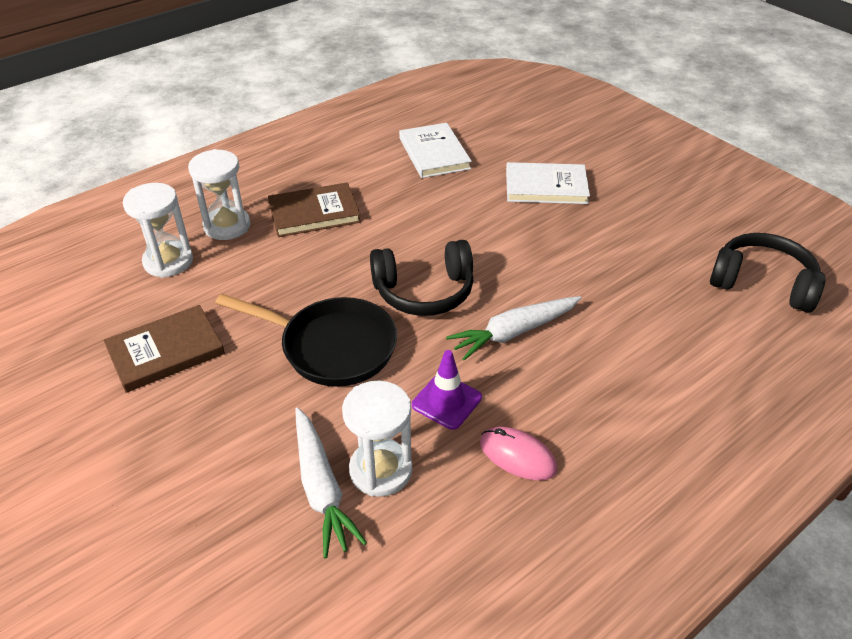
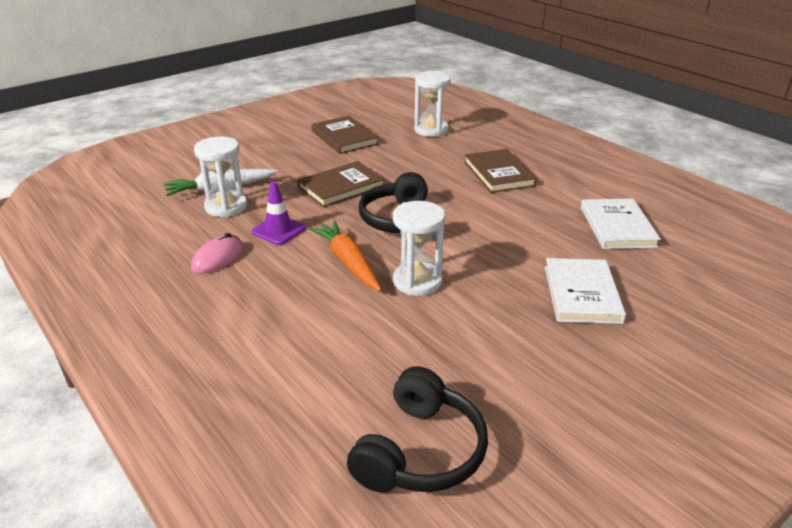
camera: 90 degrees right, 10 degrees down
(227, 226) = (474, 144): white hourglass -> white hourglass (417, 281)
(332, 347) = (341, 187): black pan -> brown book
(434, 153) = (617, 227): white book -> white book turned 75 degrees counterclockwise
(514, 332) = (348, 262): white carrot -> orange carrot

